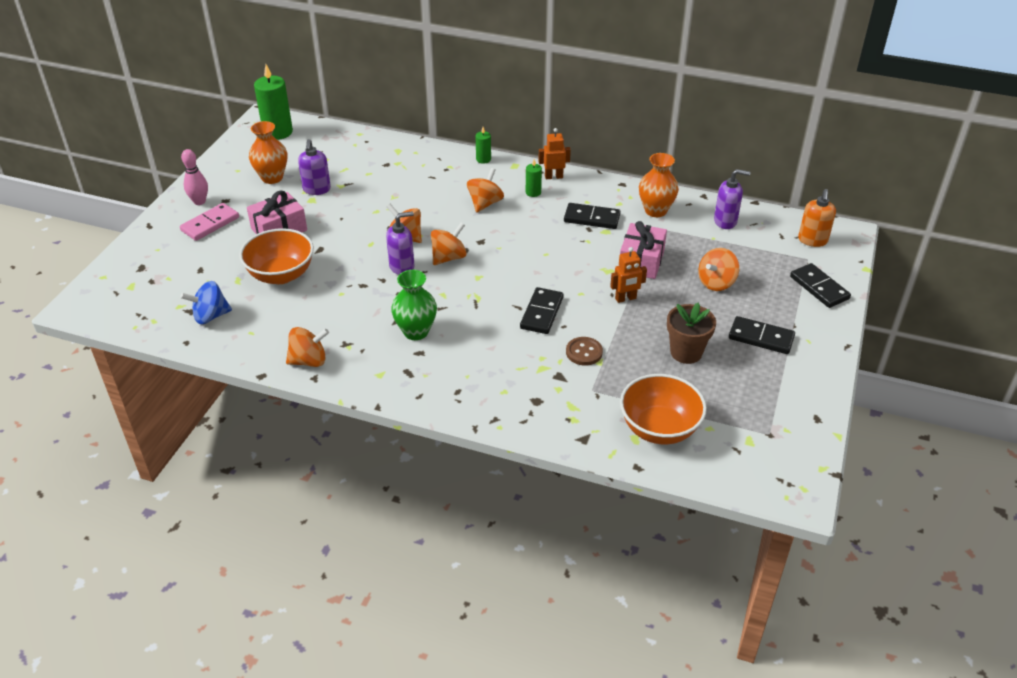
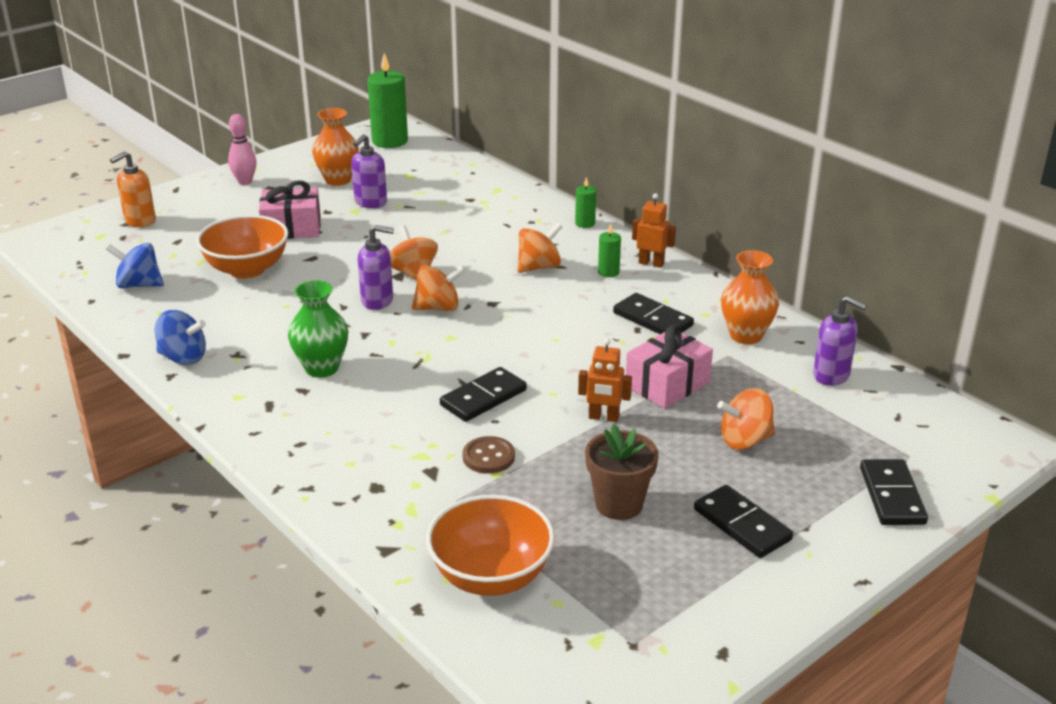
camera: 30 degrees right, 10 degrees down
(210, 224) = (232, 204): pink domino -> none
(309, 361) = (183, 357): orange spinning top -> blue spinning top
(812, 240) = (940, 436): orange soap dispenser -> orange soap dispenser (140, 221)

